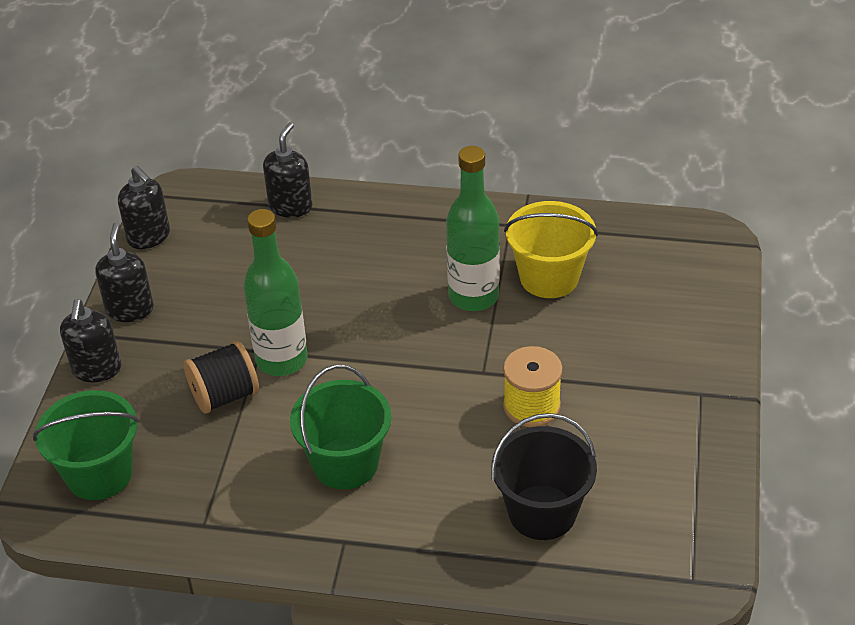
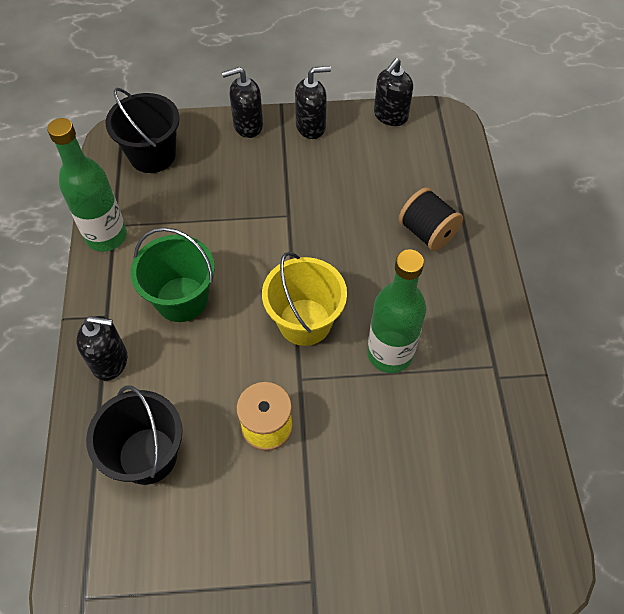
camera: 75 degrees right, 15 degrees up
(99, 474) = (152, 155): green bucket -> black bucket
(224, 395) = (237, 205): black spool -> black spool (427, 232)
(281, 360) = (281, 231): green bottle -> green bottle (106, 236)
(290, 206) = (457, 194): black soap dispenser -> black soap dispenser (110, 361)
(549, 277) = (433, 413): yellow bucket -> yellow bucket (304, 322)

